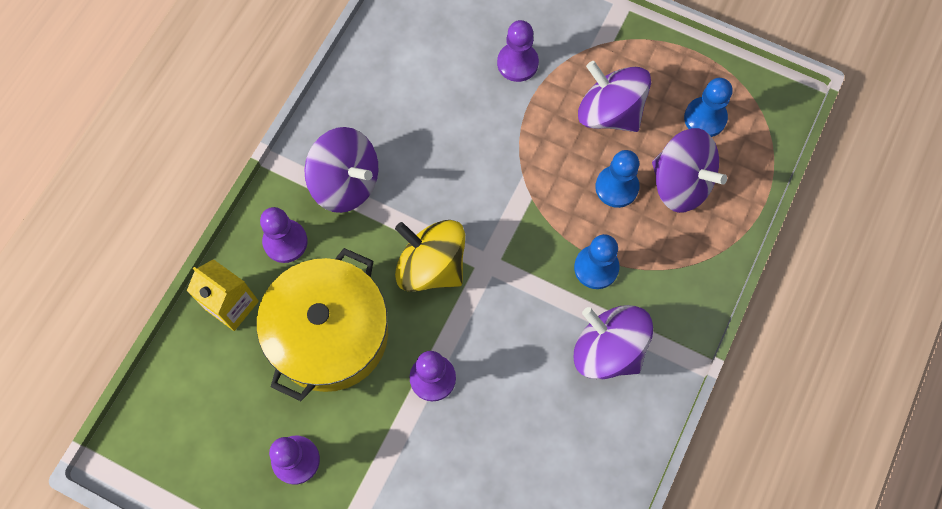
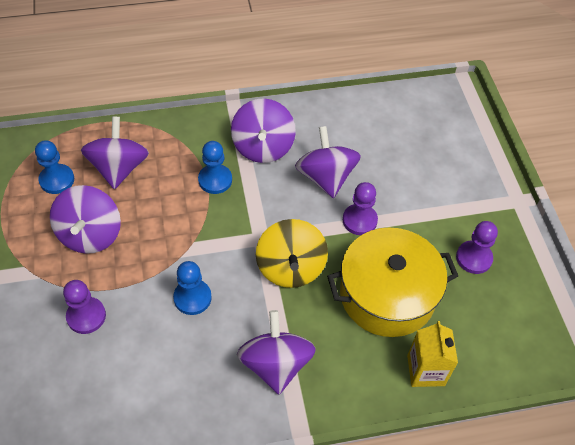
camera: 130 degrees left, 15 degrees down
(285, 242) = (353, 371): purple pawn -> none
(515, 387) = (325, 177): none -> purple spinning top
(616, 187) = (148, 199): blue pawn -> blue pawn (192, 298)

